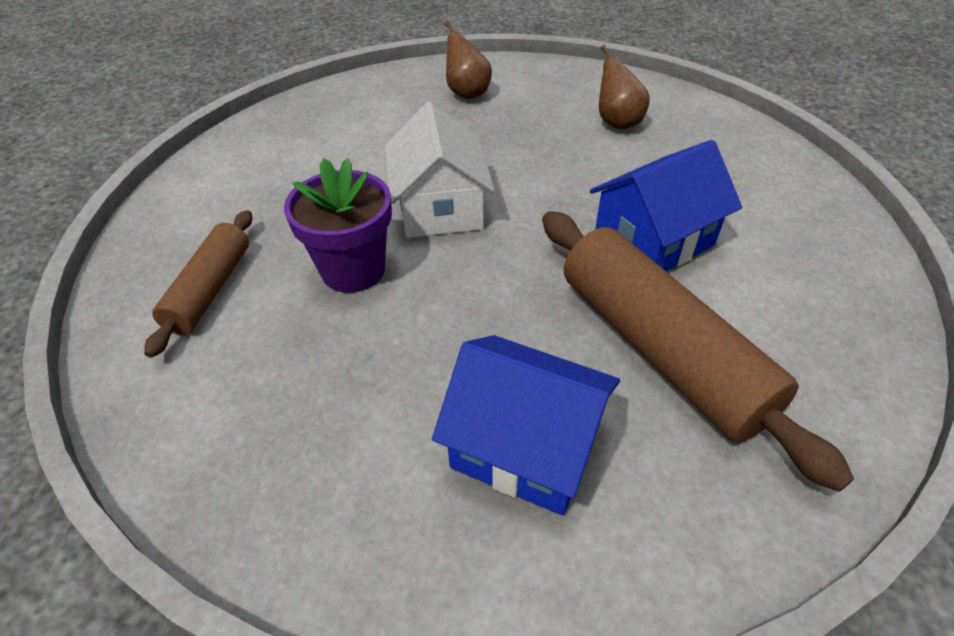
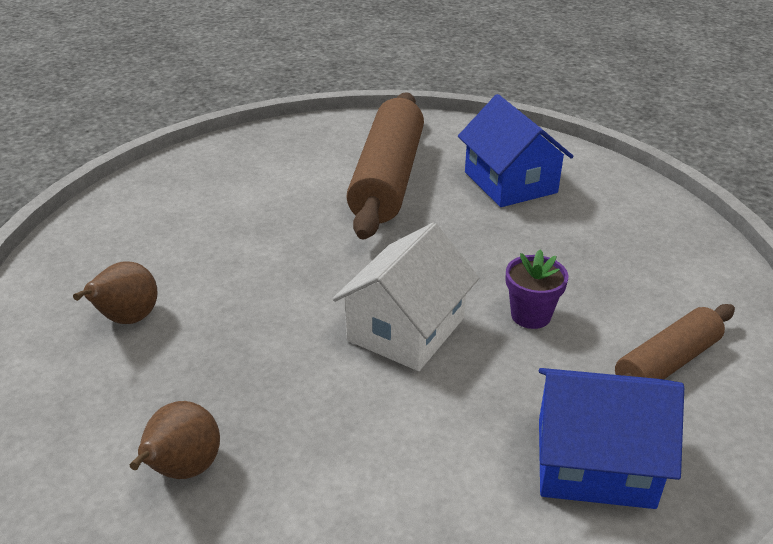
camera: 140 degrees left, 10 degrees down
(353, 270) = (530, 315): purple flower pot -> purple flower pot, size x0.64
(653, 240) = (292, 221): blue house -> blue house (595, 462)

